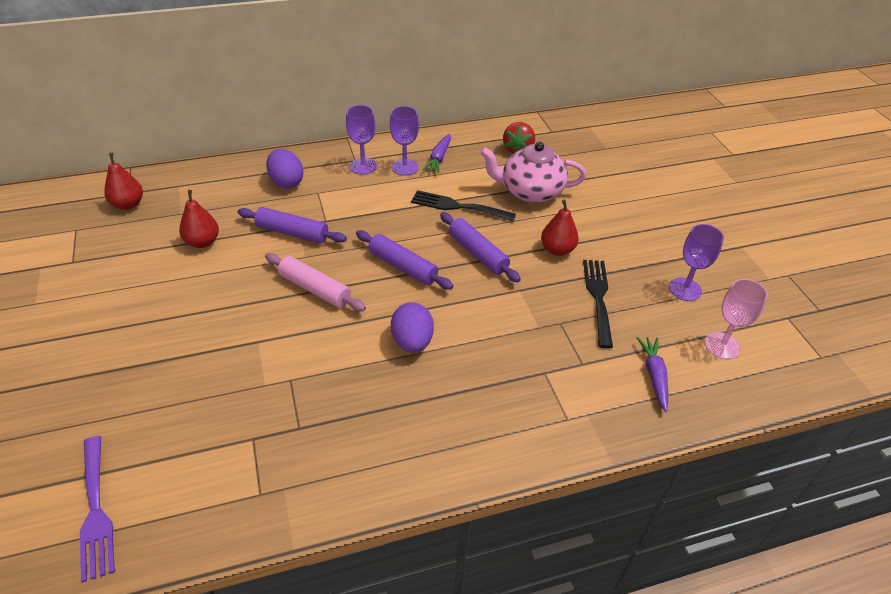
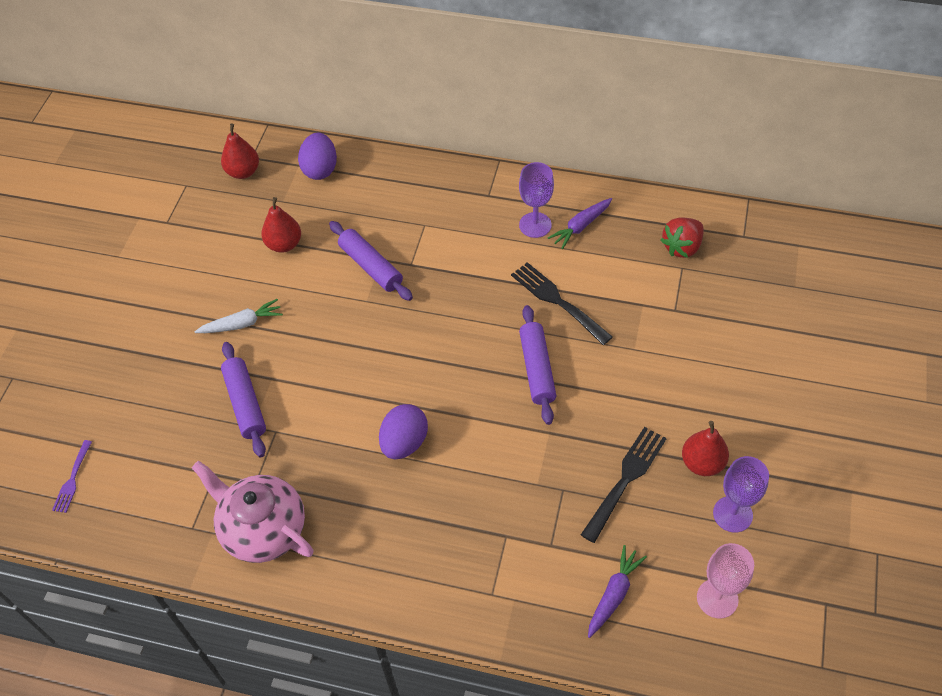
camera: 35 degrees right, 10 degrees up
(95, 510) = (72, 479): purple fork -> purple fork, size x0.58
(201, 311) = (242, 324): none -> white carrot
(286, 182) = (401, 199): purple egg -> purple egg (320, 169)
(315, 289) = (352, 343): pink rolling pin -> none
(363, 166) = (491, 207): purple goblet -> none
(402, 266) = (450, 353): purple rolling pin -> purple rolling pin (245, 404)
(530, 192) = (652, 313): pink teapot -> pink teapot (263, 529)
(557, 250) = (626, 401): red pear -> red pear (702, 463)

